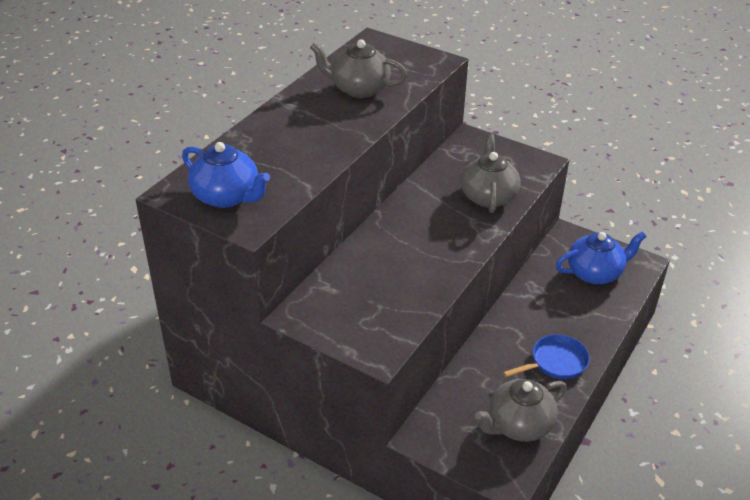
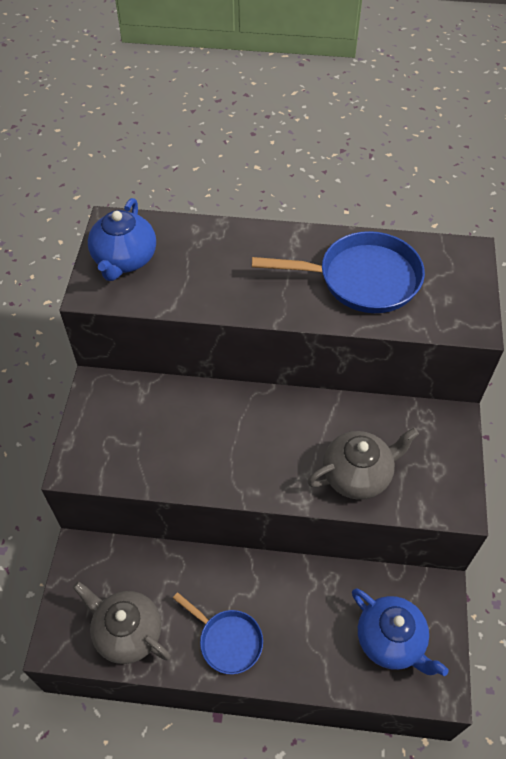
camera: 65 degrees right, 15 degrees up
(359, 89) = (362, 279): grey teapot -> blue pan

